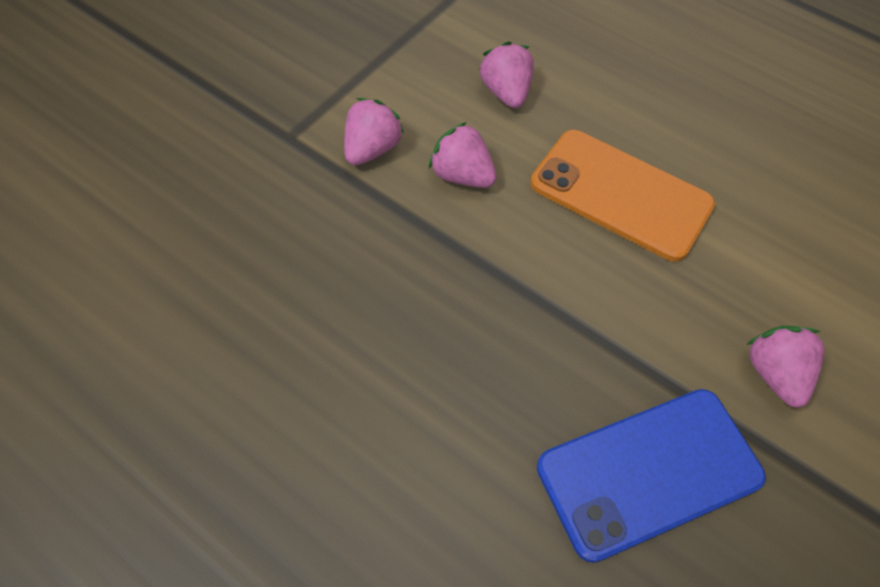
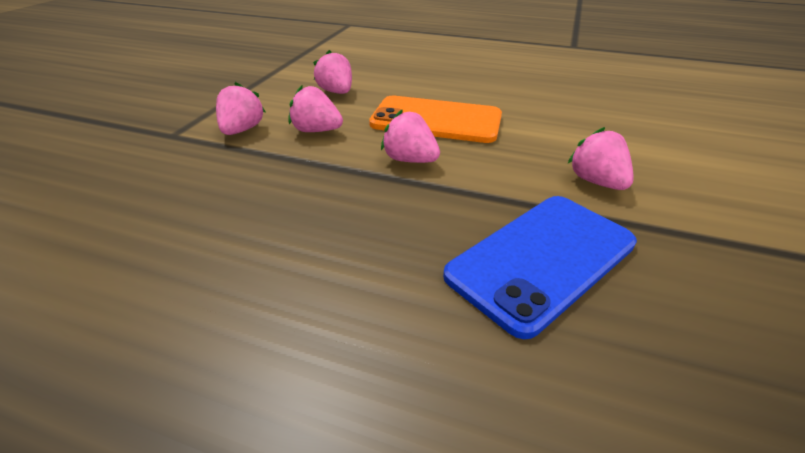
camera: 15 degrees left, 20 degrees down
(561, 267) = (410, 160): none -> pink strawberry

